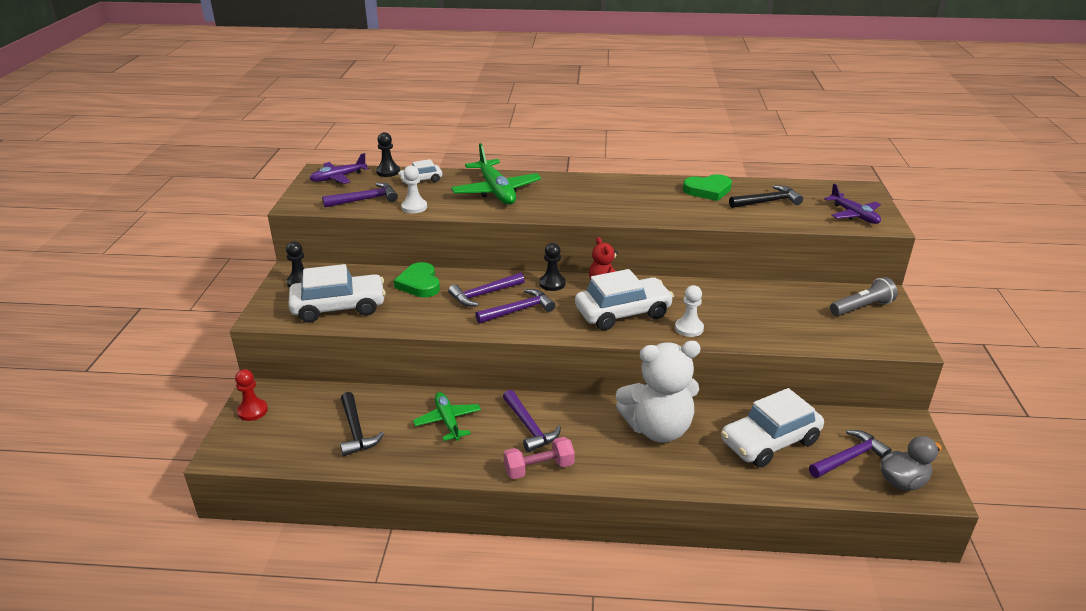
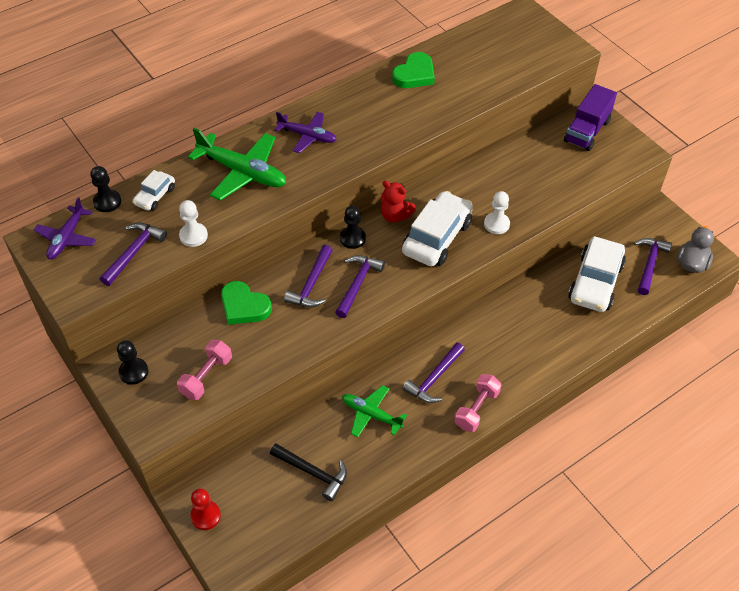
camera: 40 degrees left, 20 degrees up
(339, 307) = (206, 376): white car -> pink dumbbell
(529, 427) = (434, 378): purple hammer -> purple hammer turned 105 degrees clockwise
(658, 428) = (519, 319): white teddy bear -> none
(767, 202) = (471, 65): black hammer -> none
(854, 215) = (543, 48): purple plane -> purple plane (307, 136)
(862, 307) = (587, 131): grey flashlight -> purple truck

